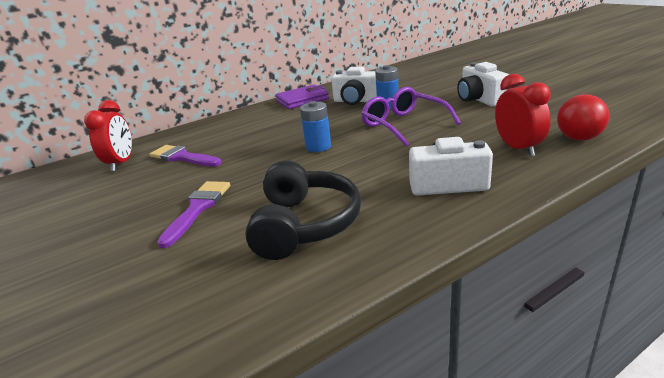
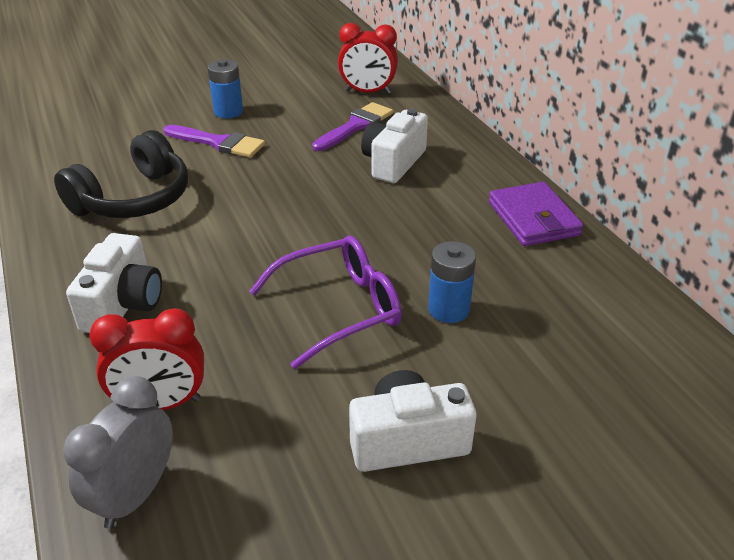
camera: 95 degrees right, 10 degrees up
(304, 224) = (134, 199): black headphones -> black headphones turned 60 degrees counterclockwise
(318, 147) = (313, 220): blue battery -> blue battery (228, 112)
(356, 101) = (492, 276): white camera -> white camera (393, 163)
(578, 138) = (135, 495): red ball -> grey clock

